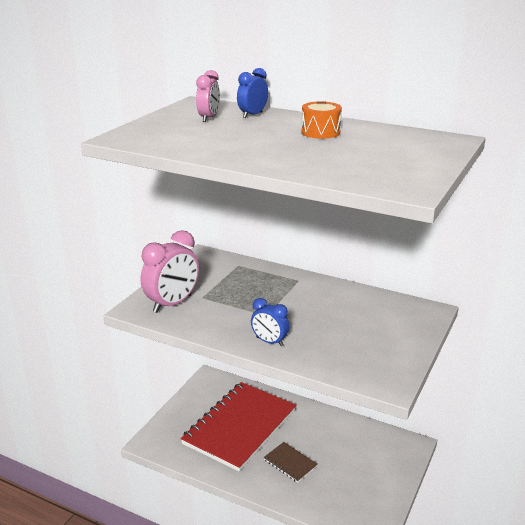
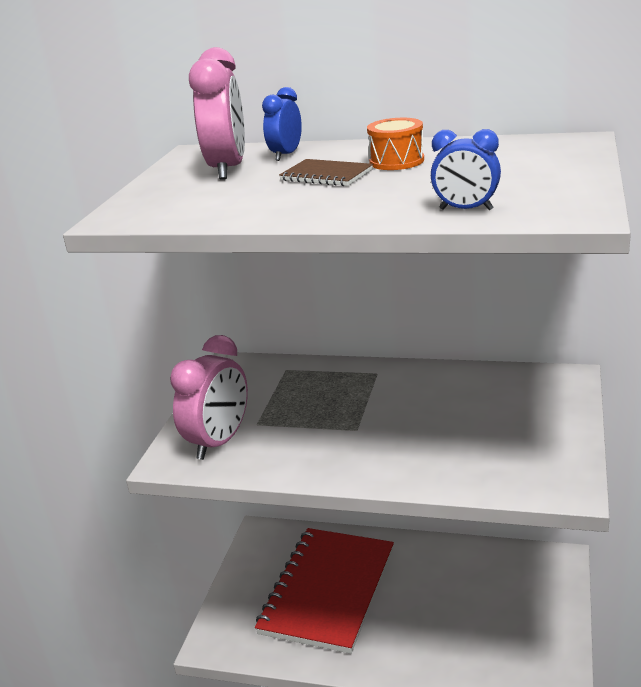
camera: 10 degrees left, 0 degrees up
(209, 118) = (228, 169): pink clock -> pink clock, size x1.73
(269, 342) = (379, 466): blue clock -> blue clock (466, 209)
(290, 463) = (414, 624): brown notebook -> brown notebook (326, 175)

